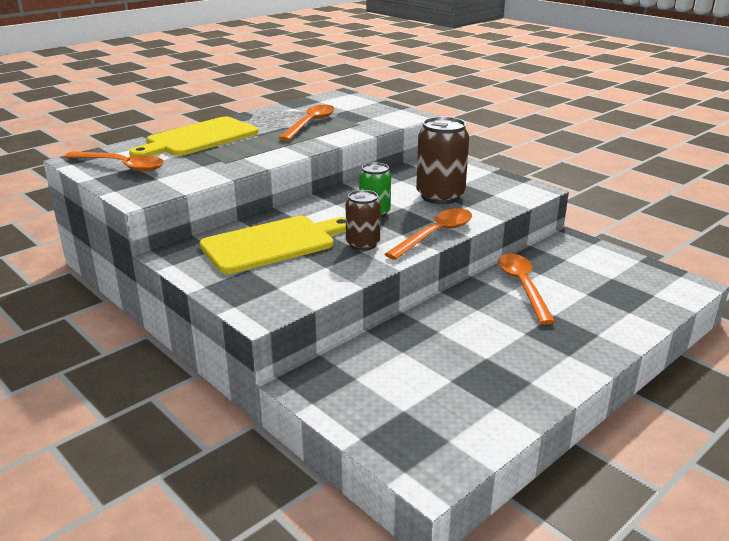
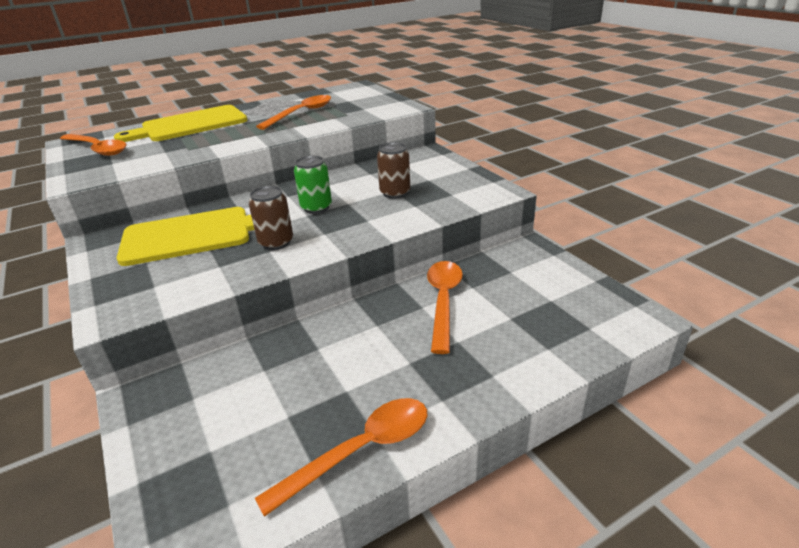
camera: 15 degrees right, 5 degrees up
(435, 235) = (357, 237): orange spoon -> orange spoon (360, 451)
(440, 196) = (395, 193): brown can -> brown can, size x0.61

